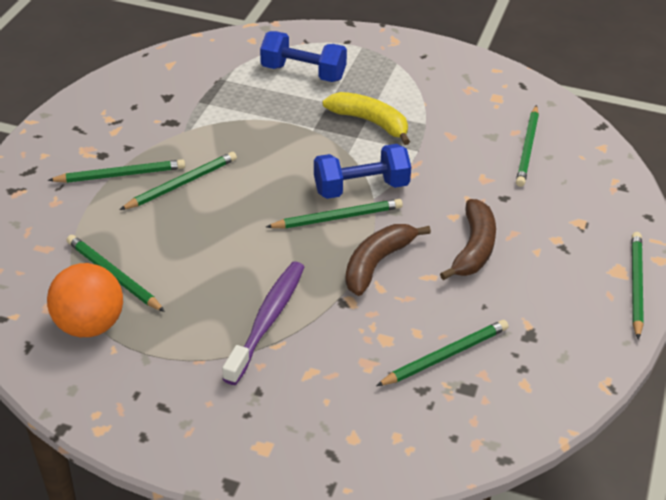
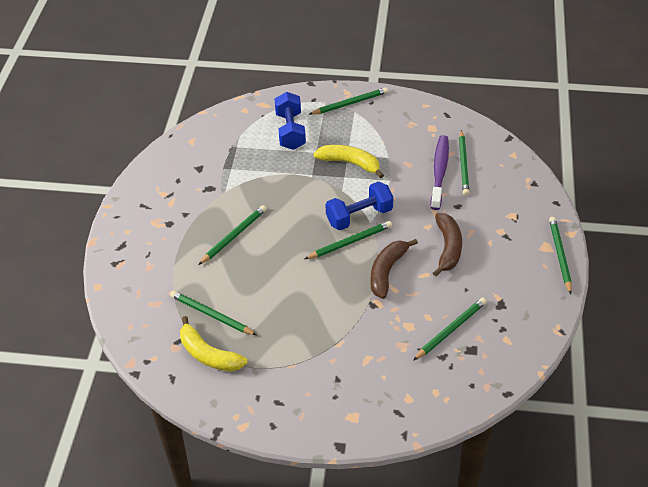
camera: 10 degrees left, 5 degrees up
(90, 325) = (208, 354): orange ball -> yellow banana
(120, 175) = (188, 237): green pencil -> green pencil (350, 103)
(267, 320) = (327, 327): purple toothbrush -> purple toothbrush (439, 171)
(303, 73) = (290, 131): blue dumbbell -> blue dumbbell turned 75 degrees clockwise

